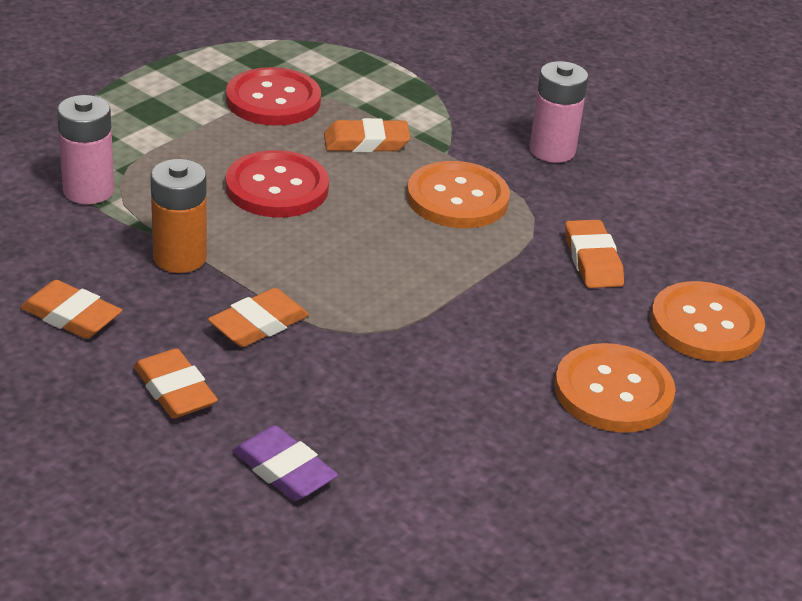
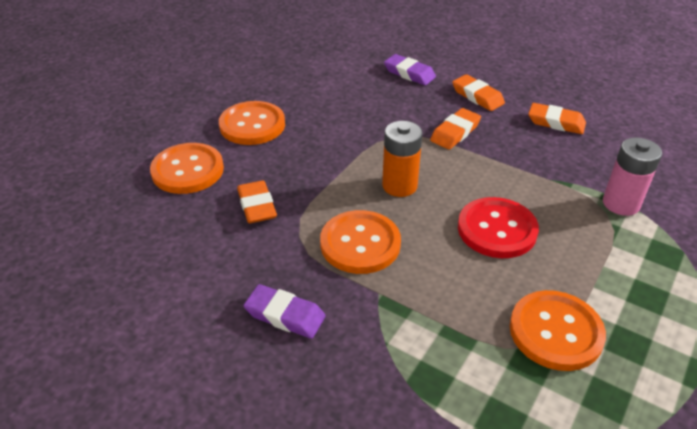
camera: 175 degrees right, 5 degrees up
(180, 258) = (525, 164): orange battery -> orange battery (399, 186)
(273, 100) = (555, 332): red button -> orange button
(366, 142) = (450, 292): orange eraser -> none
(552, 150) = (285, 315): pink battery -> purple eraser

